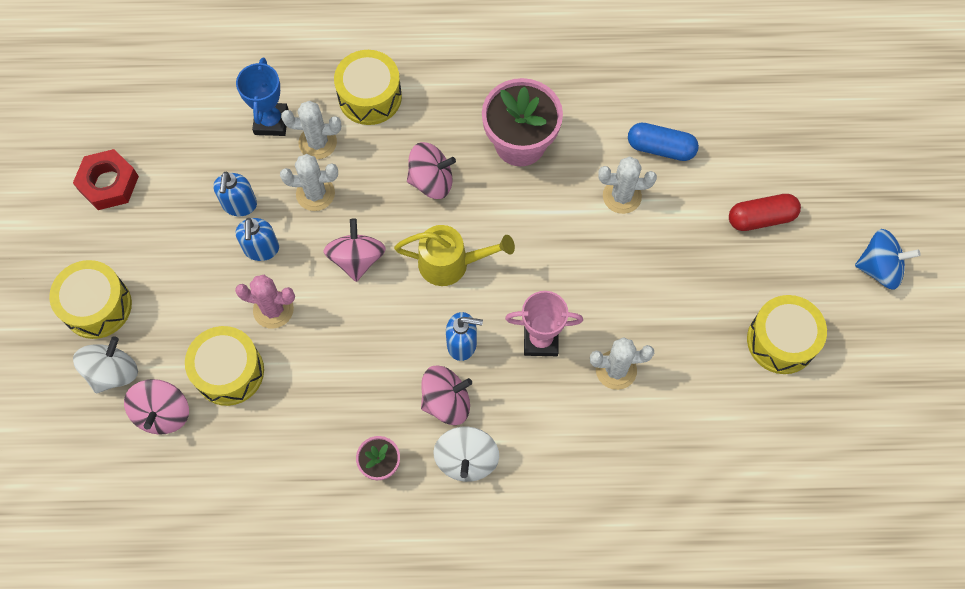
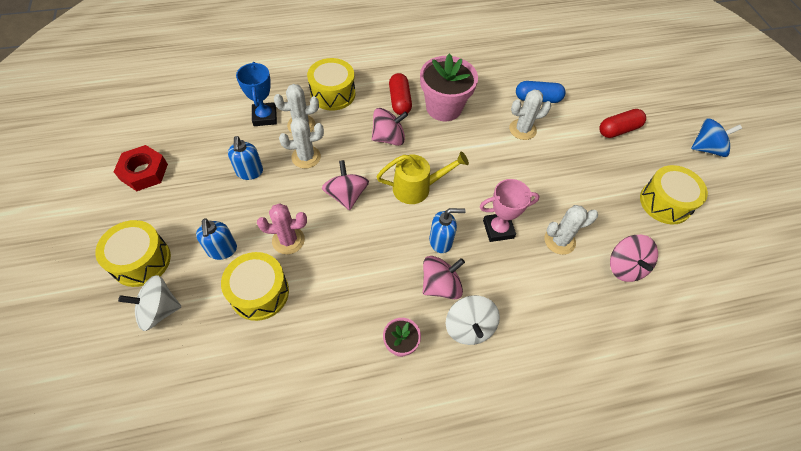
camera: 15 degrees left, 10 degrees down
(113, 372) = (159, 310): white spinning top -> white spinning top turned 120 degrees counterclockwise
(163, 413) = (207, 336): pink spinning top -> pink spinning top (625, 267)
(261, 249) = (271, 199): blue soap dispenser -> blue soap dispenser (222, 250)
(460, 123) = (400, 101): none -> red capsule

